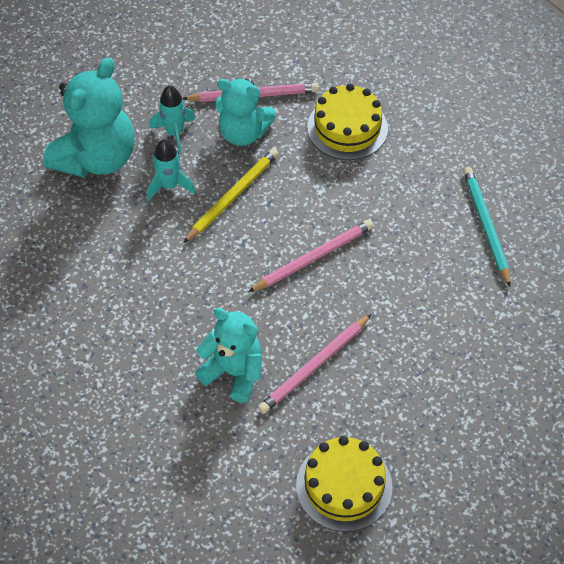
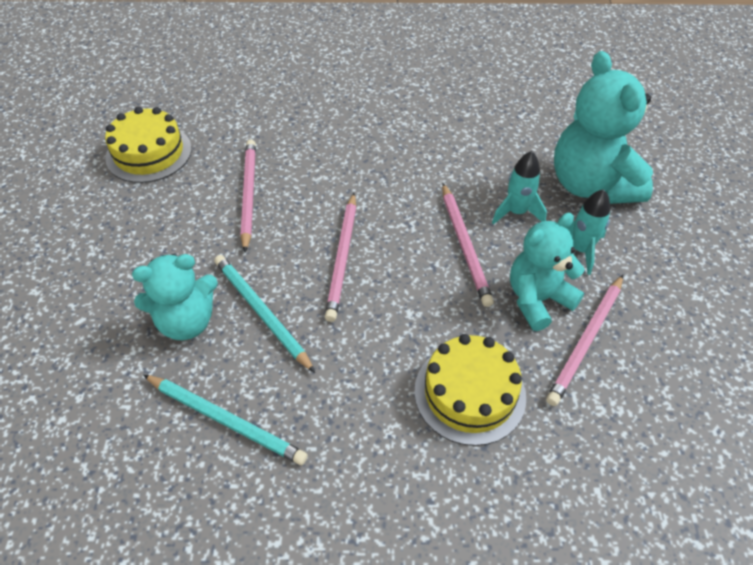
camera: 130 degrees right, 5 degrees down
(232, 196) = (465, 245): yellow pencil -> pink pencil
(233, 372) = (298, 151): turquoise teddy bear -> turquoise teddy bear (187, 322)
(403, 268) = (261, 312): none -> turquoise pencil

